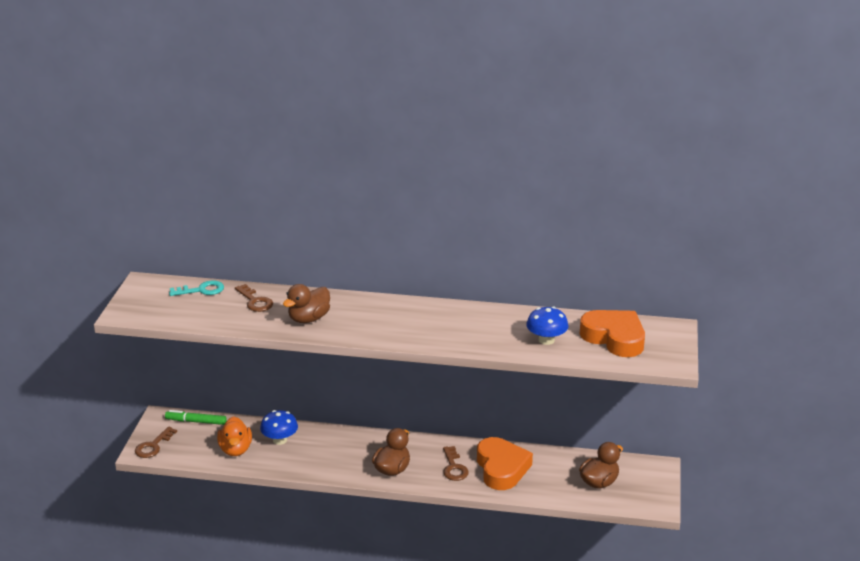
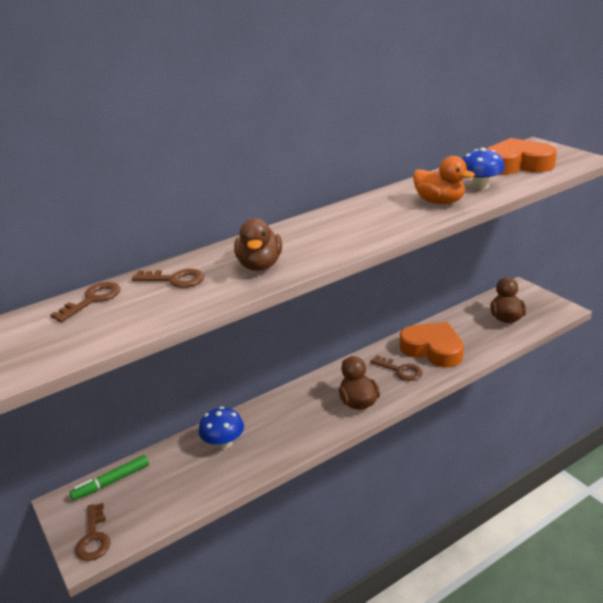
camera: 40 degrees left, 0 degrees up
(201, 290) = (92, 300): turquoise key -> brown key
(235, 450) = (192, 480): orange duck -> orange duck (439, 202)

